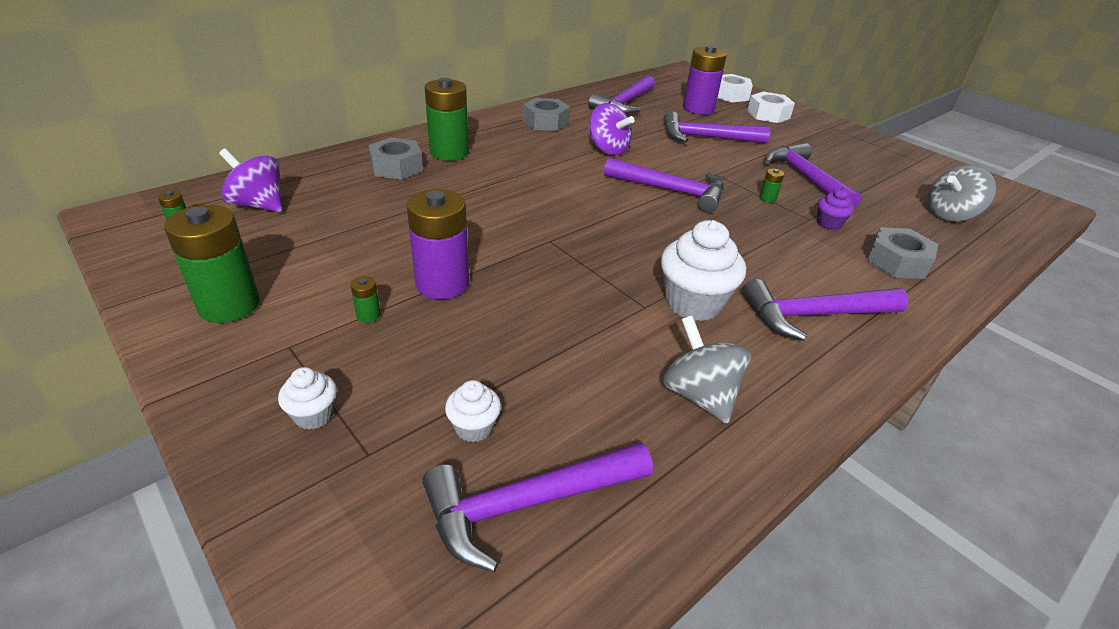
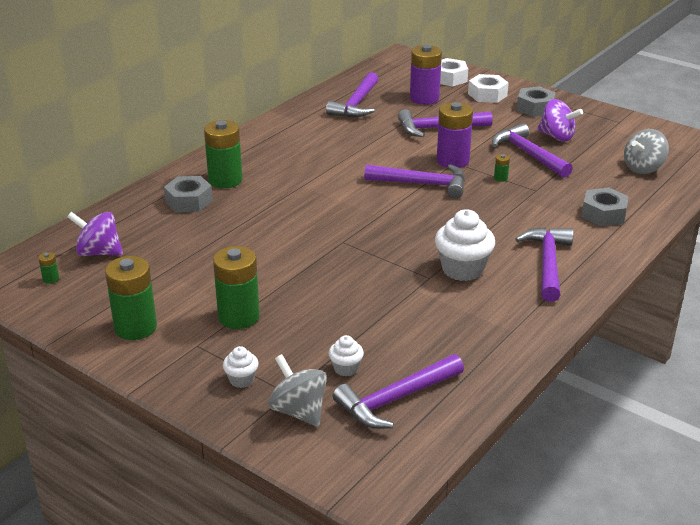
camera: 10 degrees left, 5 degrees down
(368, 315) = (238, 317): green battery -> green battery, size x2.44
(442, 284) = (278, 287): purple battery -> purple battery (452, 160)
(545, 122) = (294, 136): grey nut -> grey nut (535, 108)
(608, 150) = (358, 154): purple spinning top -> purple spinning top (557, 136)
(699, 395) = (480, 326): grey spinning top -> grey spinning top (299, 411)
(814, 315) = (547, 263): purple hammer -> purple hammer turned 120 degrees clockwise
(829, 224) = (551, 192): purple cupcake -> none

